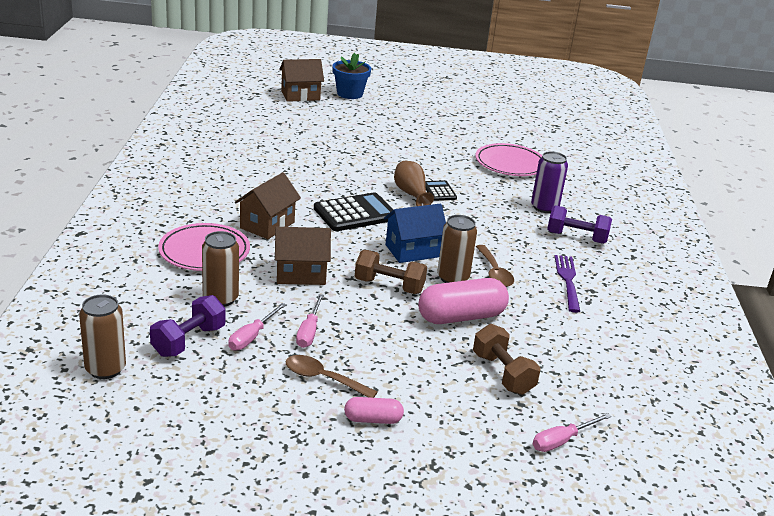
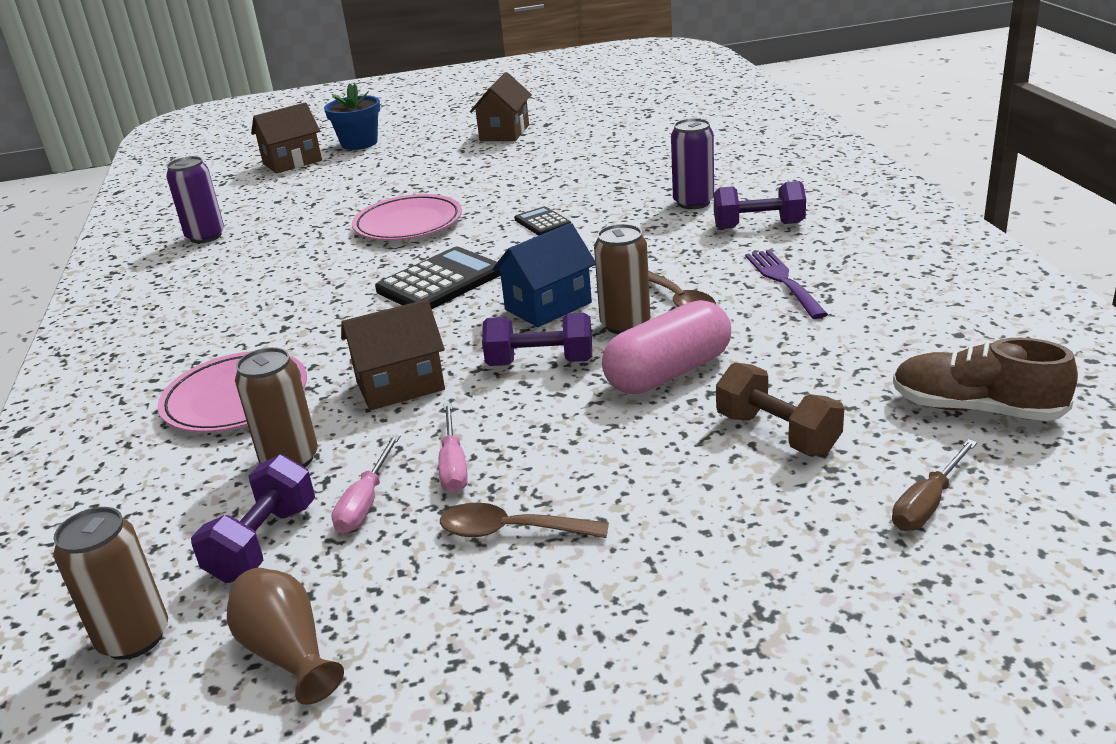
camera: 10 degrees left, 0 degrees up
(225, 135) = (205, 236): none -> purple can
(267, 225) = (318, 334): brown house -> brown house (504, 133)
(373, 419) = (624, 570): pink capsule -> none
(389, 286) = (540, 362): brown dumbbell -> purple dumbbell
(411, 194) = (505, 236): brown vase -> brown vase (288, 652)
(510, 164) = (617, 165): pink plate -> pink plate (408, 224)
(562, 441) = (927, 504): pink screwdriver -> brown screwdriver
(629, 398) = (976, 409): none -> brown shoe

